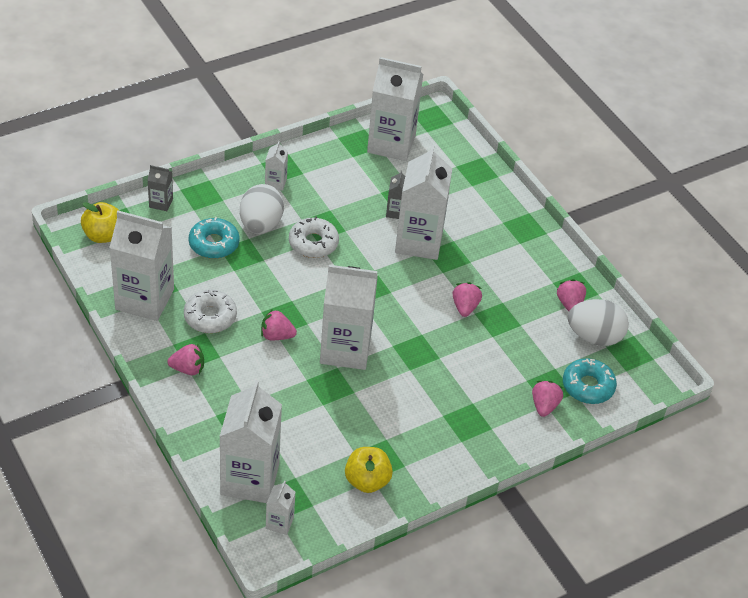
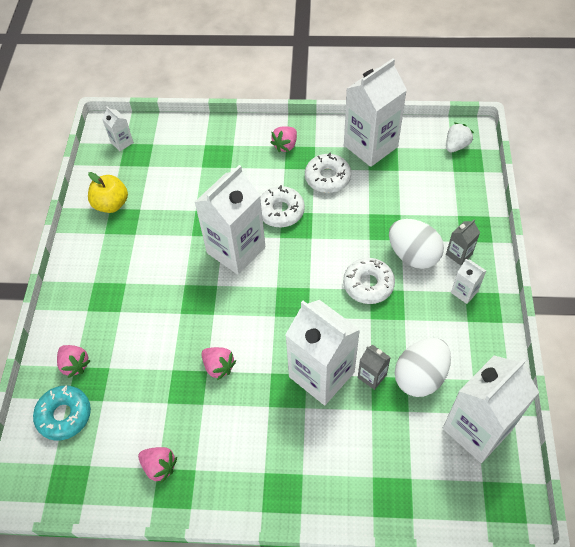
camera: 130 degrees right, 10 degrees up
(103, 235) = (456, 146): yellow apple -> white strawberry
(161, 203) = (477, 196): grey carton -> grey carton (459, 254)
(214, 244) = (407, 212): turquoise donut -> none
(250, 479) = (167, 141): white carton -> none
(276, 335) = (281, 211): pink strawberry -> white donut
(594, 337) = (108, 462): white egg -> white egg (420, 376)

